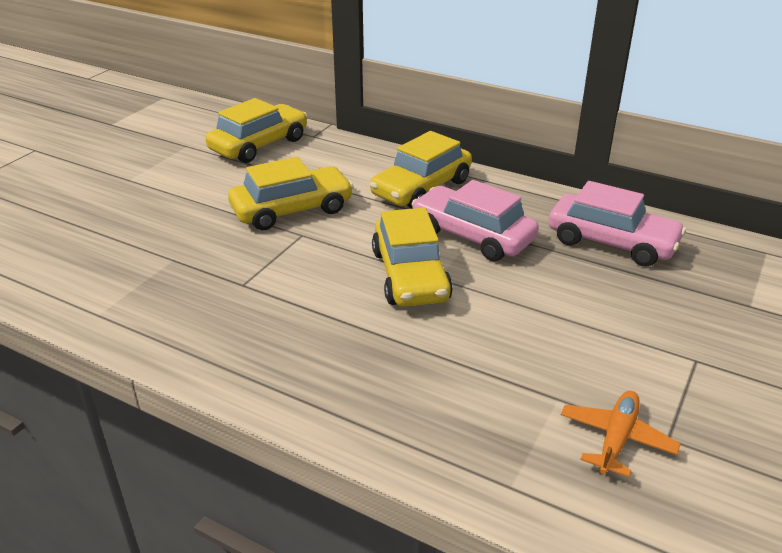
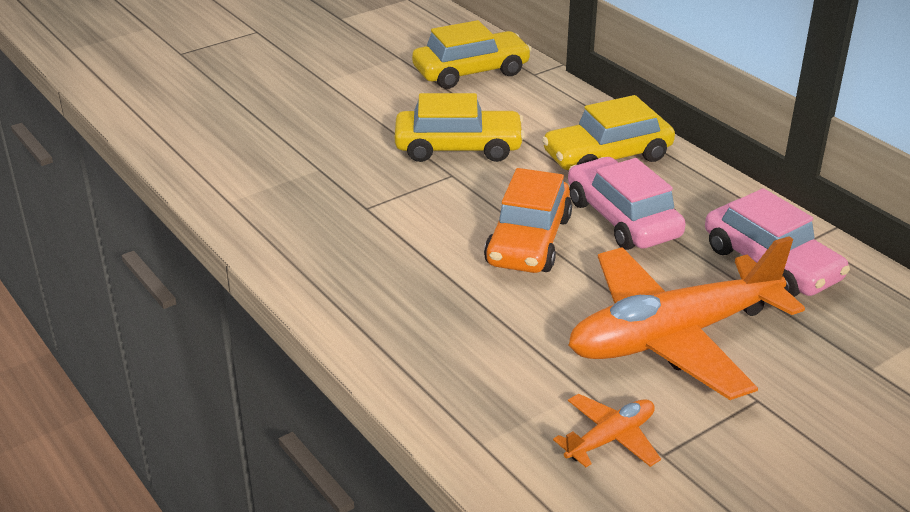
camera: 25 degrees right, 0 degrees up
(410, 275) = (528, 241): yellow car -> orange car
(590, 326) = (672, 337): none -> orange plane

